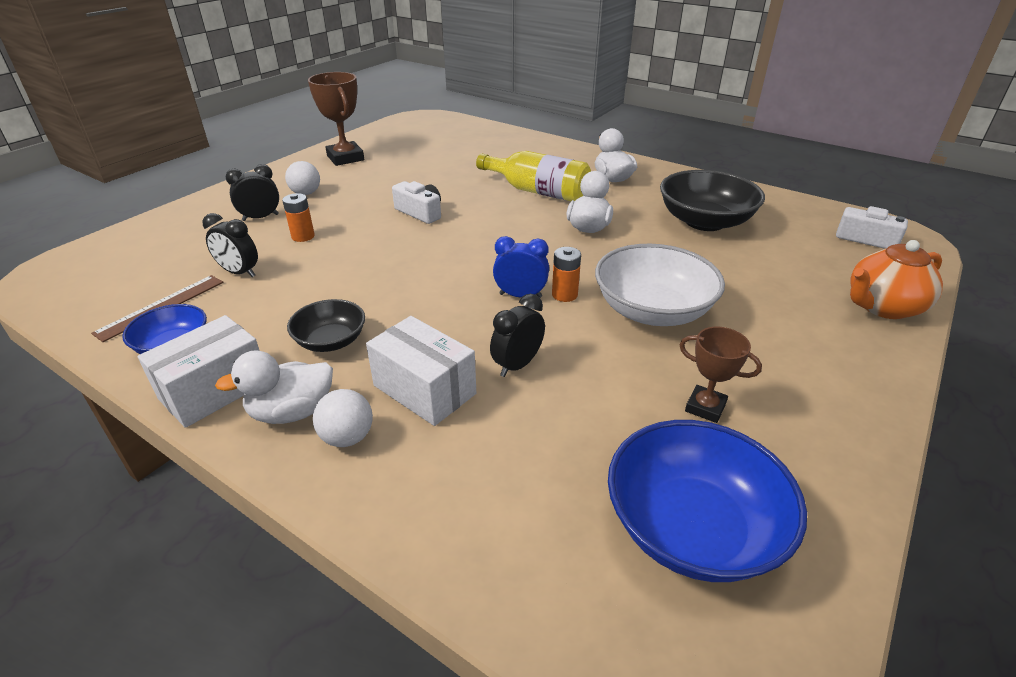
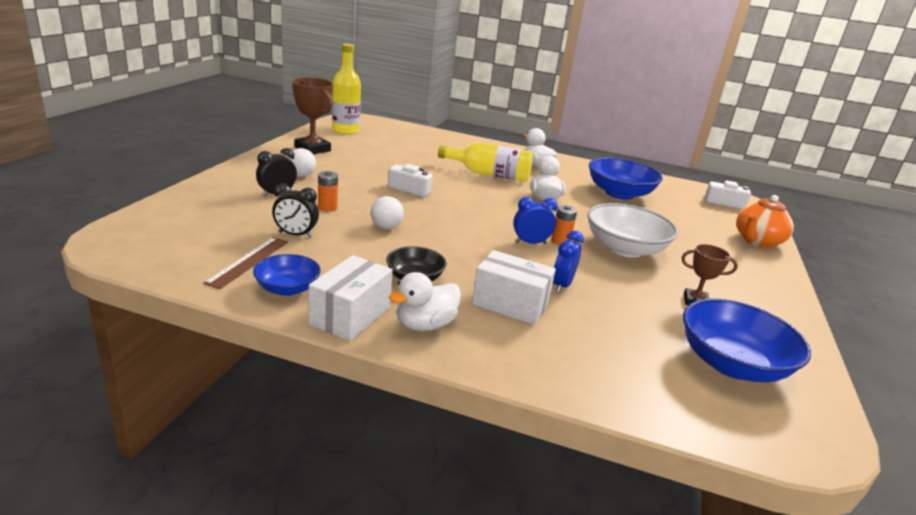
camera: 20 degrees left, 10 degrees down
(347, 437) = (480, 337): white ball -> white ball (386, 227)
(402, 133) = (345, 130): none -> yellow bottle
(517, 365) = (561, 285): black clock -> blue clock
(705, 221) = (619, 193): black bowl -> blue bowl

